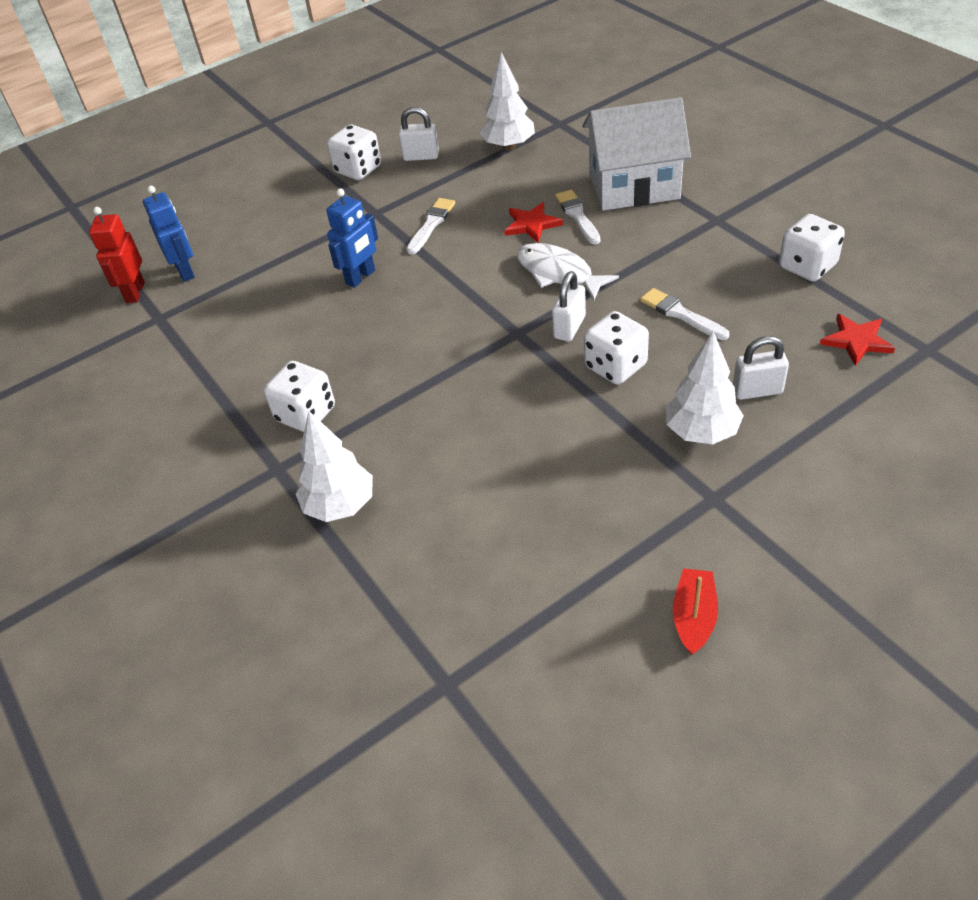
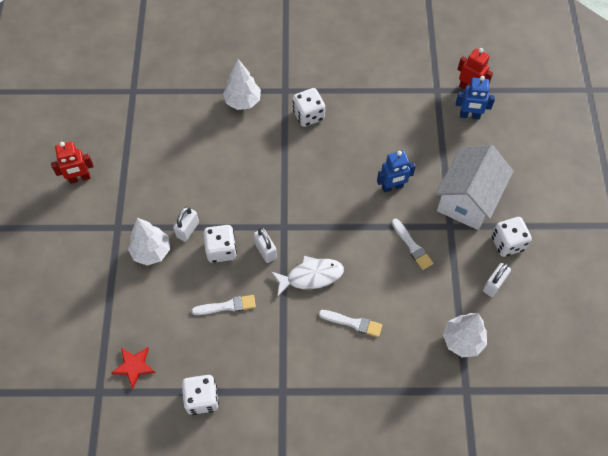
camera: 120 degrees right, 15 degrees up
(361, 277) = (392, 187): blue robot -> blue robot turned 90 degrees counterclockwise
(531, 224) = (366, 294): red star -> none
(634, 186) = (354, 375): white house -> white house (467, 199)
(694, 617) = (79, 178): red boat -> red robot
(757, 390) = (150, 294): white padlock -> white padlock (188, 230)

